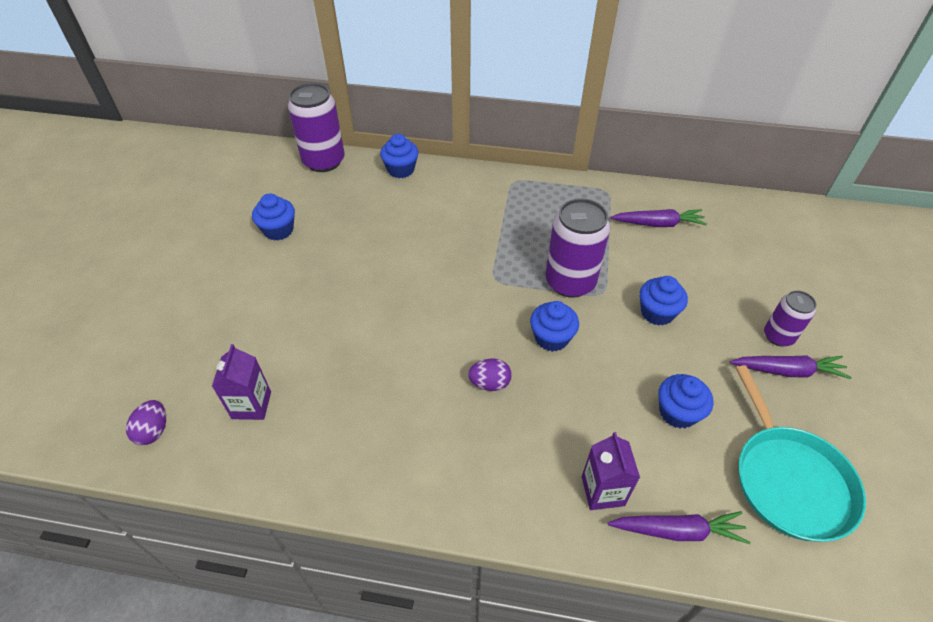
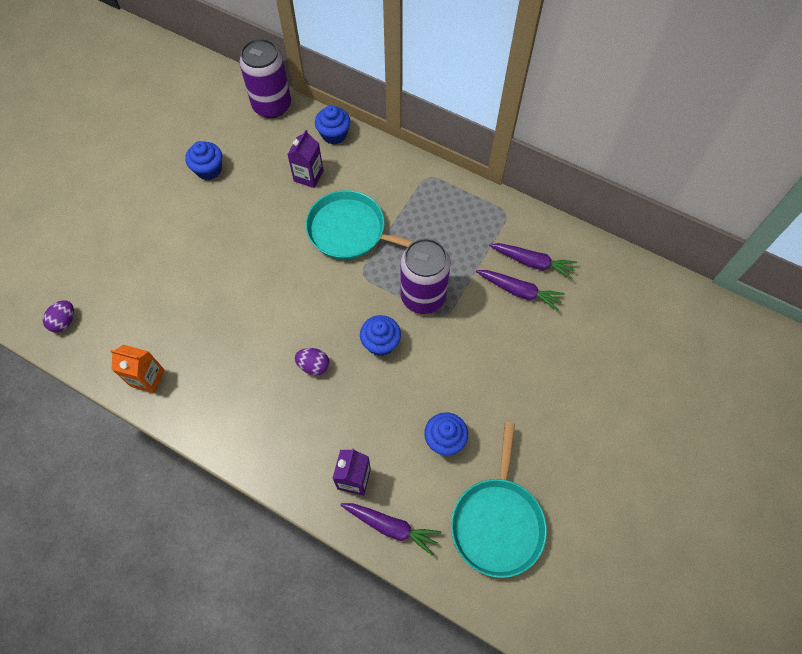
camera: 20 degrees right, 15 degrees up
(251, 405) = (136, 324): purple carton -> purple carton (308, 176)
(290, 461) = (147, 378): none -> orange carton
(461, 245) = (350, 231): none -> turquoise pan
(657, 313) = (479, 349): blue cupcake -> none
(778, 336) = (569, 404): purple can -> none
(787, 371) = (555, 437): purple carrot -> purple carrot (519, 291)

